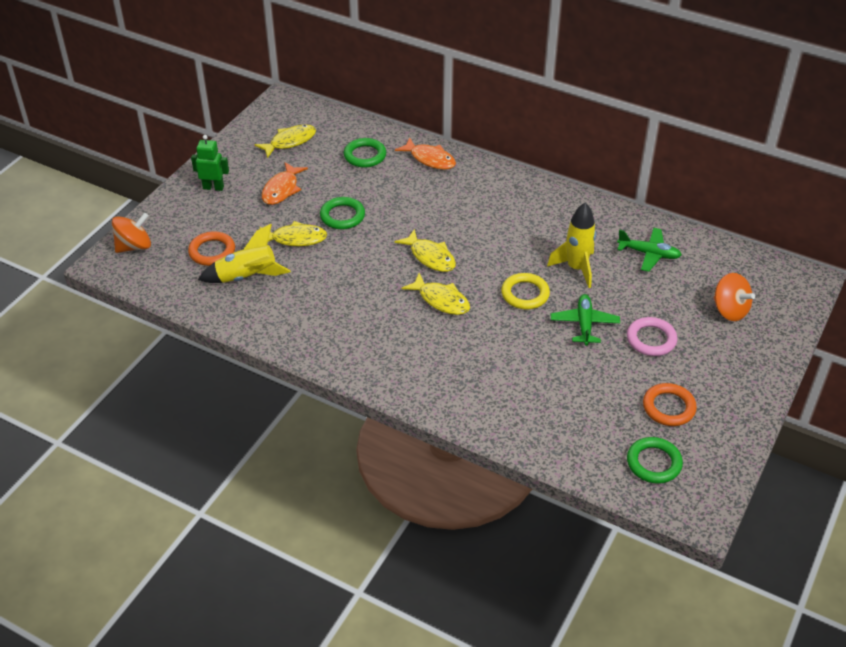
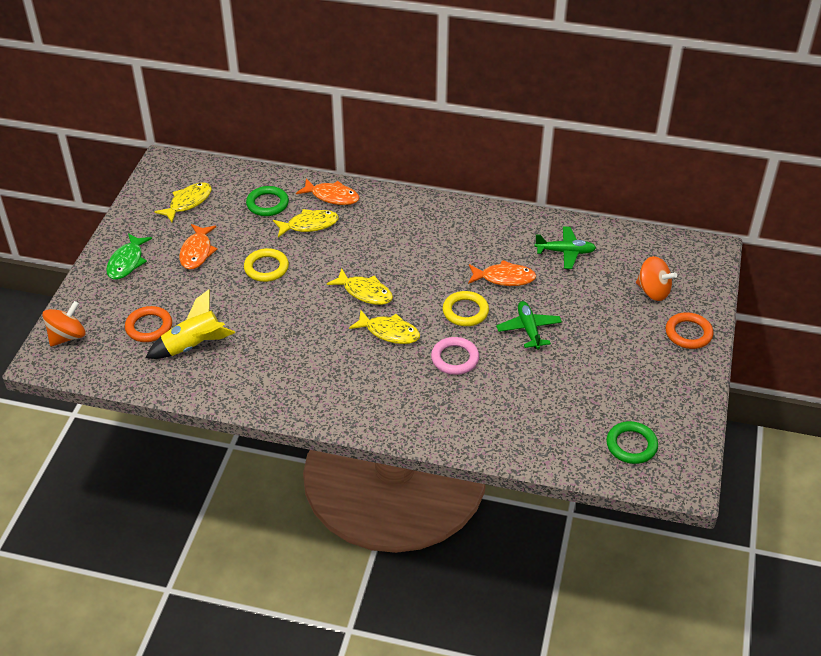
camera: 15 degrees left, 0 degrees up
(213, 187) = (127, 262): green robot -> green fish
(295, 239) = (228, 299): yellow fish -> yellow fish (309, 225)
(342, 216) = (266, 268): green ring -> yellow ring
(576, 268) = (504, 278): yellow rocket -> orange fish
(651, 339) = (593, 332): pink ring -> pink ring (455, 358)
(668, 407) = (628, 392): orange ring -> orange ring (688, 333)

